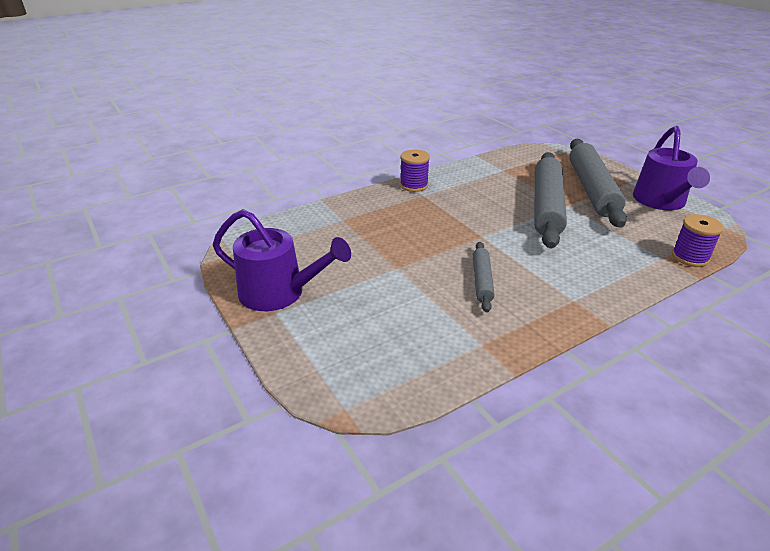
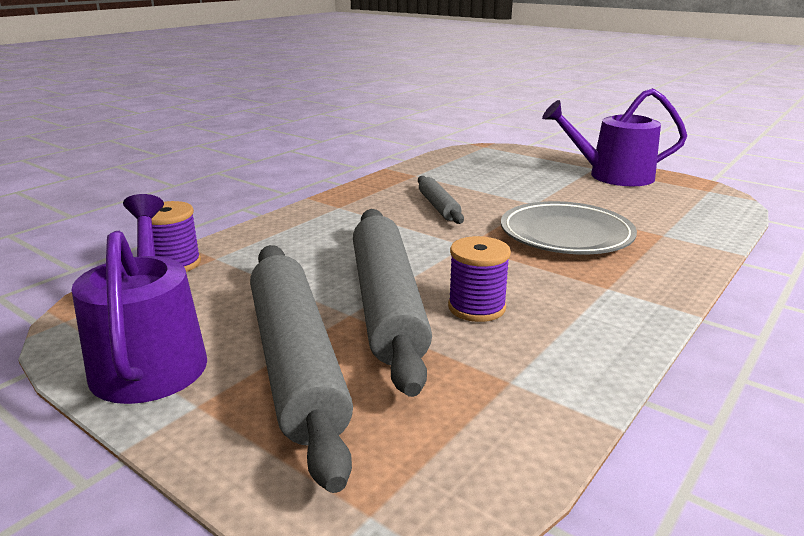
camera: 160 degrees right, 10 degrees down
(407, 231) = (566, 235): none -> grey plate
(414, 185) = (646, 302): purple spool -> purple spool (476, 307)

